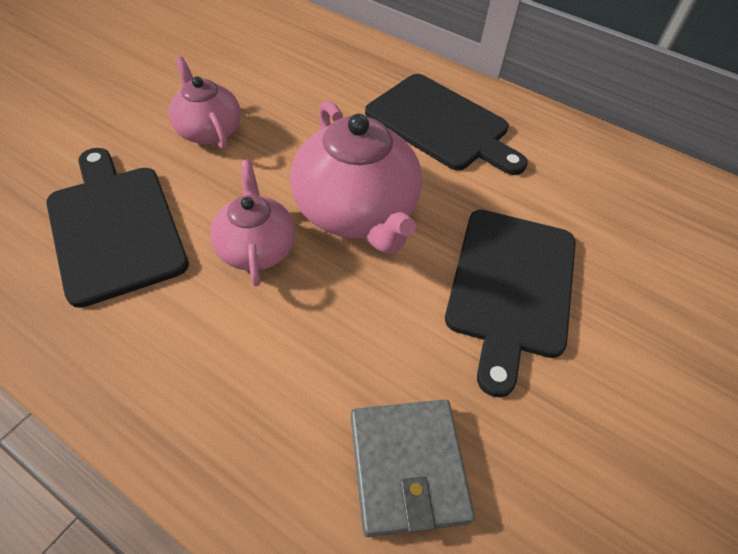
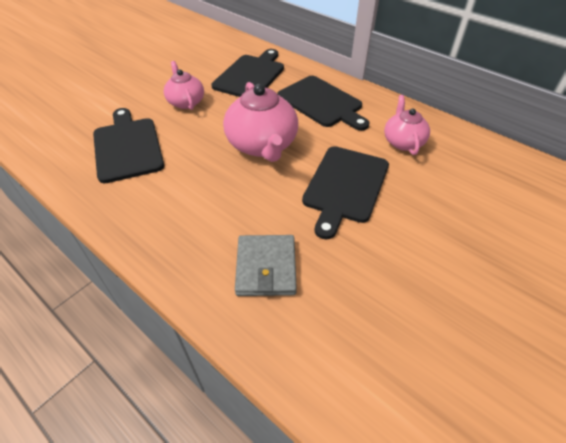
camera: 10 degrees right, 5 degrees down
(256, 247) = (202, 160): pink teapot -> pink teapot (403, 142)
(313, 75) = (250, 75): none -> black cutting board

